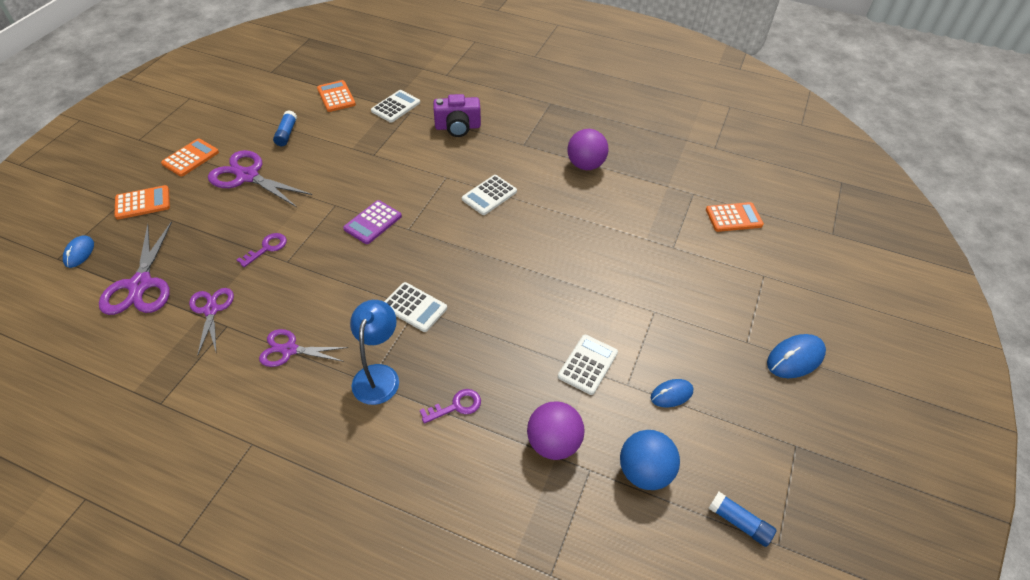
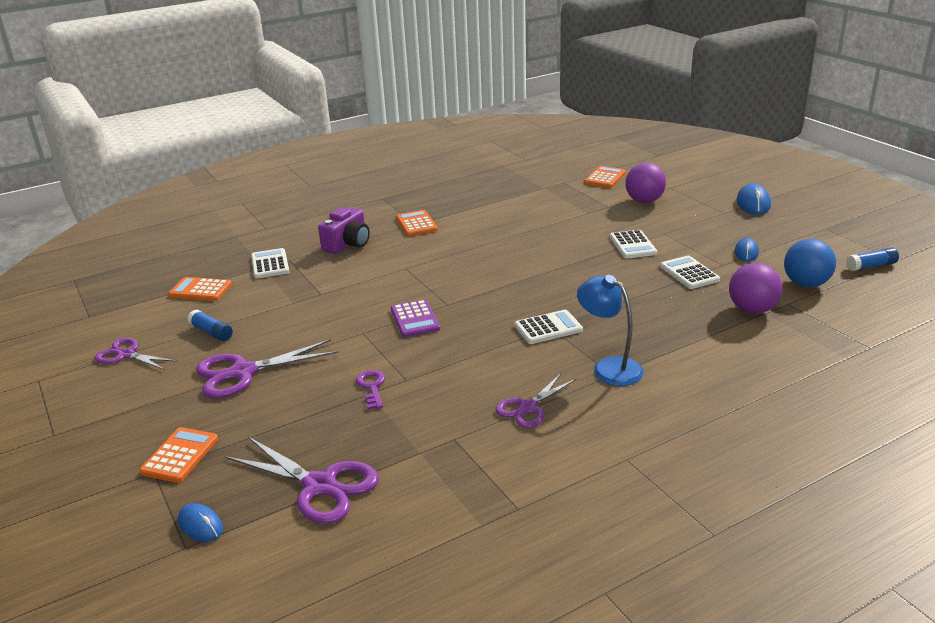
camera: 50 degrees left, 20 degrees down
(190, 158) = (152, 403): orange calculator -> orange calculator (416, 224)
(211, 310) = (419, 443): purple scissors -> purple scissors (126, 355)
(456, 406) = (679, 340): purple key -> none
(489, 195) = (456, 256): white calculator -> white calculator (632, 245)
(585, 165) = (477, 208): purple ball -> purple ball (644, 201)

